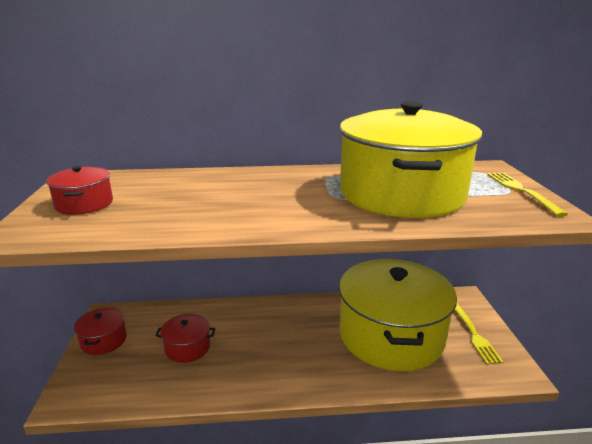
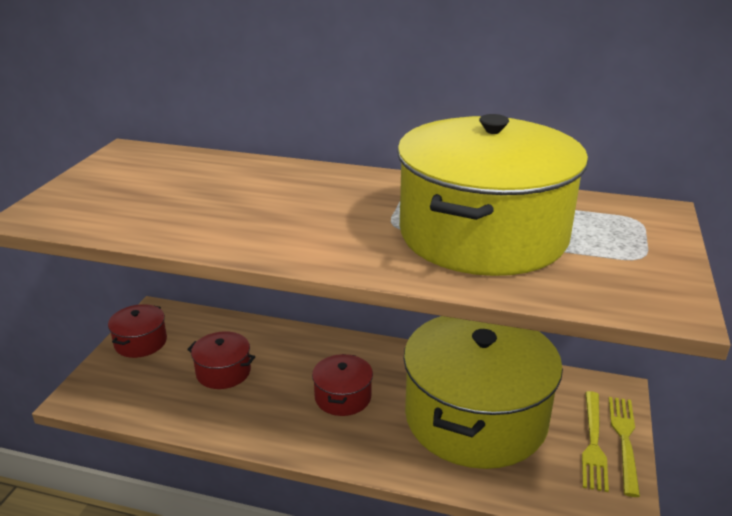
camera: 20 degrees right, 5 degrees up
(84, 204) = (113, 188): red pot -> red pot (343, 397)
(521, 191) = (660, 259): yellow fork -> yellow fork (624, 440)

